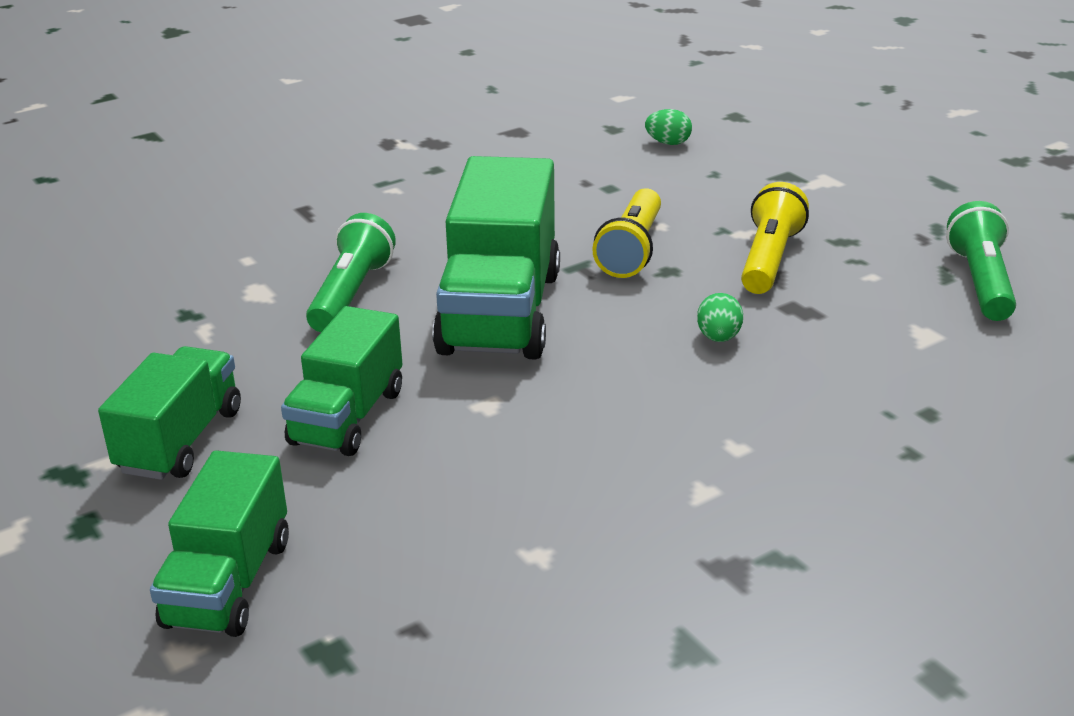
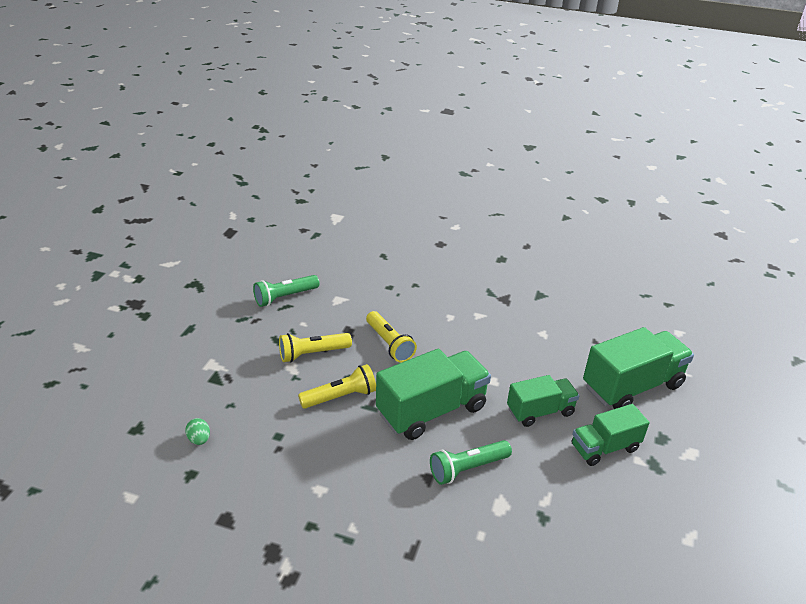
camera: 130 degrees left, 5 degrees up
(228, 583) = (632, 386): green truck -> green truck, size x1.63
(718, 338) = (389, 344): green egg -> yellow flashlight

